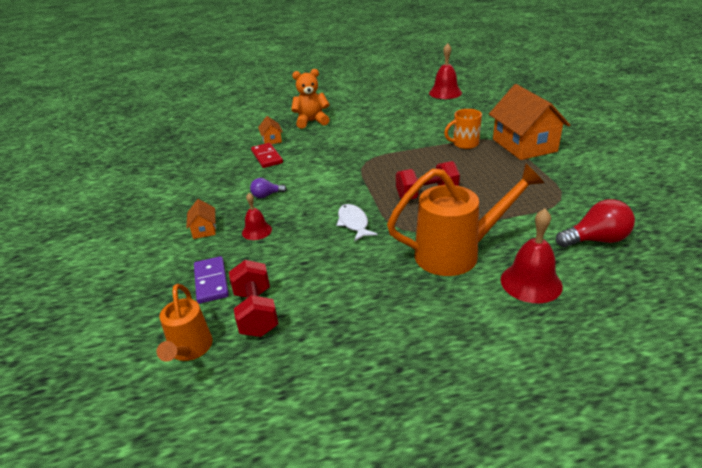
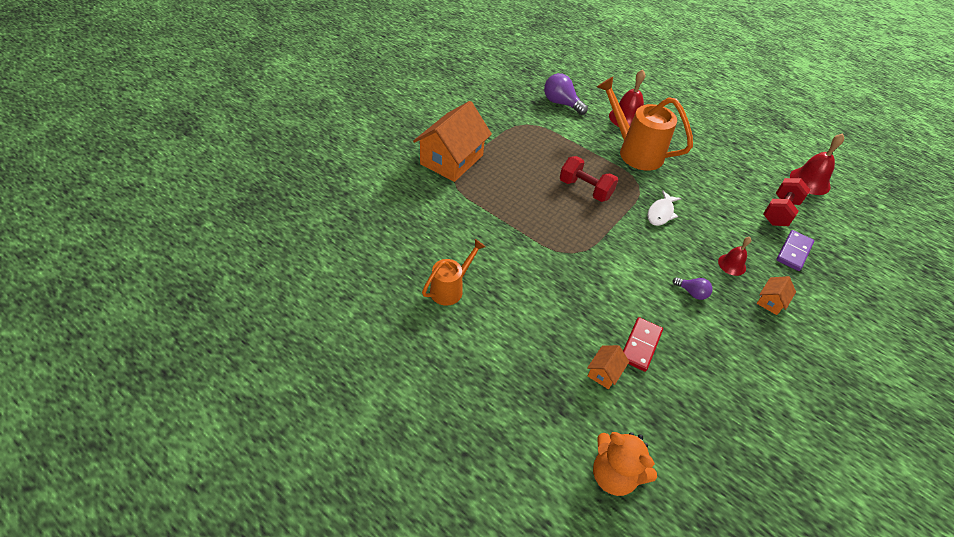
camera: 135 degrees left, 15 degrees up
(190, 349) = (830, 222): orange watering can -> orange watering can (450, 289)
(311, 121) = (527, 362): orange teddy bear -> orange teddy bear (614, 474)
(445, 93) = (343, 262): red bell -> red bell (810, 181)
(464, 144) = (478, 197): orange mug -> none
(596, 240) = (561, 103): red light bulb -> purple light bulb

